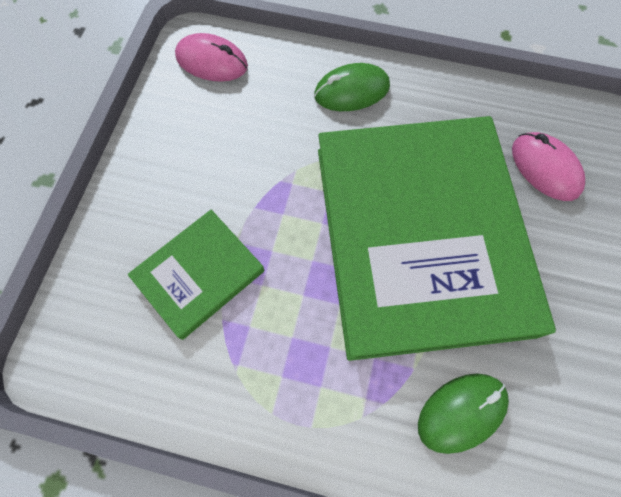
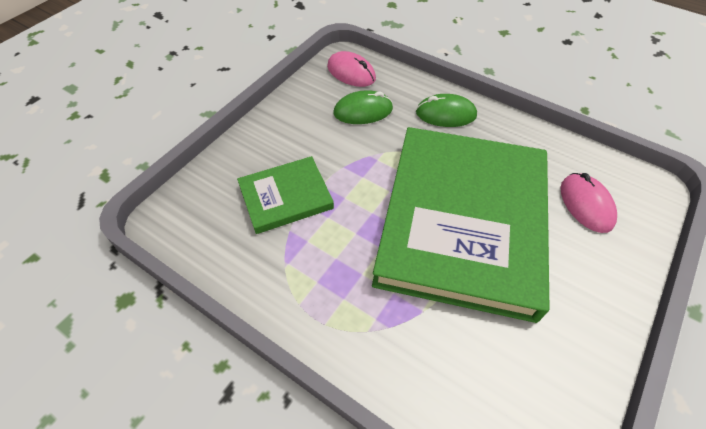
camera: 20 degrees right, 15 degrees down
(461, 412) = (451, 356): green mouse -> green mouse (363, 111)

